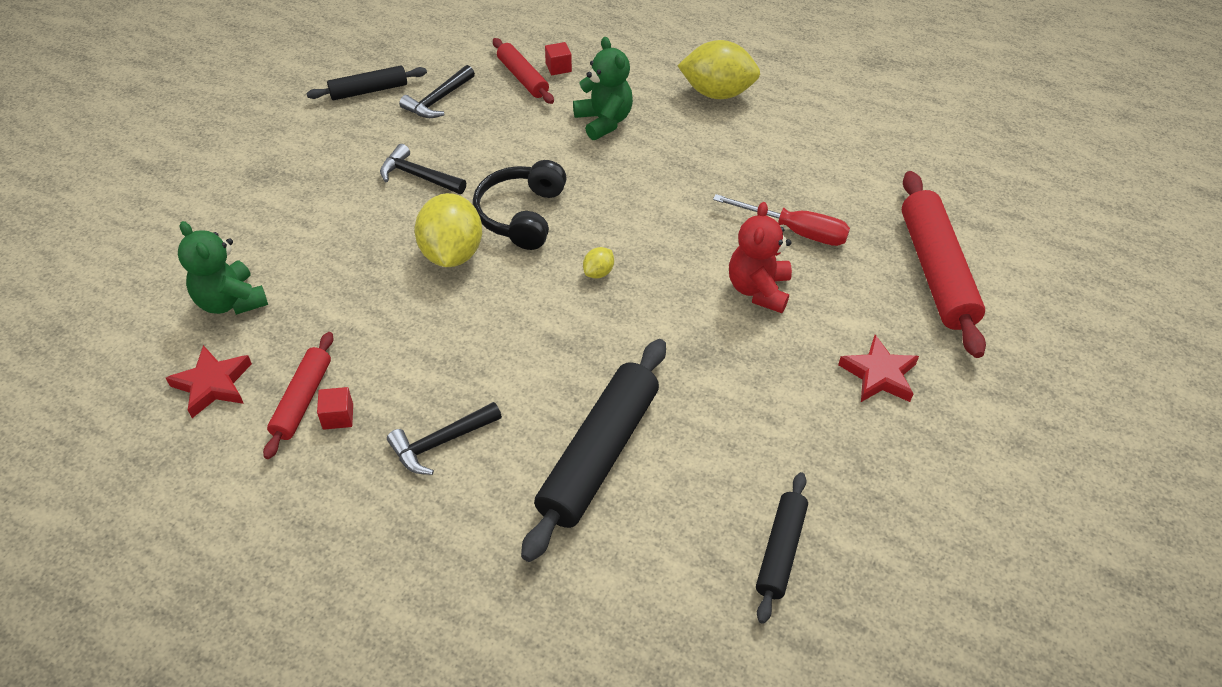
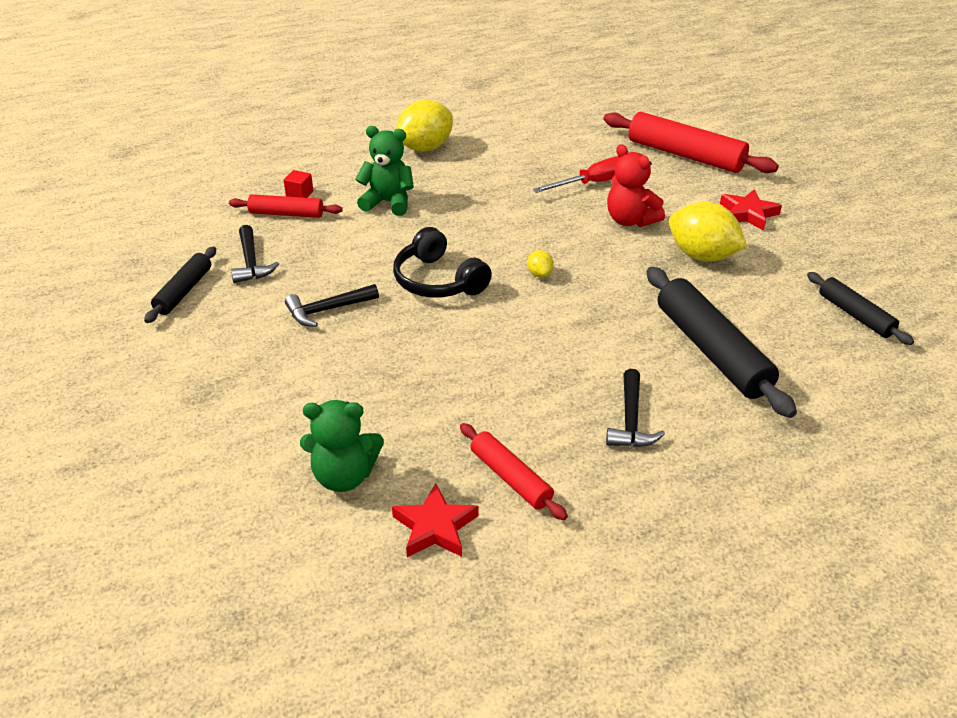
camera: 50 degrees left, 10 degrees down
(338, 416) = (550, 464): red cube -> none
(451, 253) = (437, 331): yellow lemon -> yellow lemon (702, 256)

